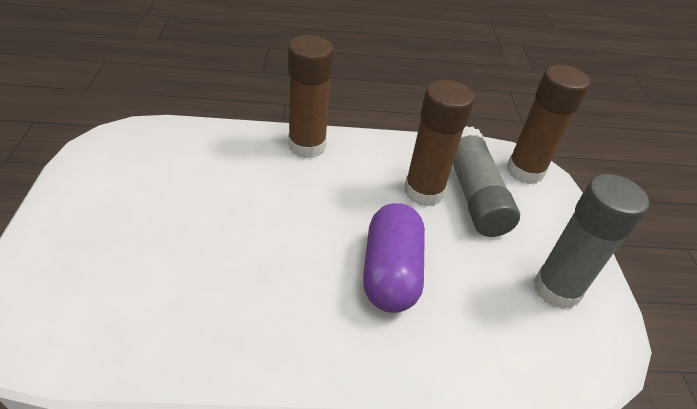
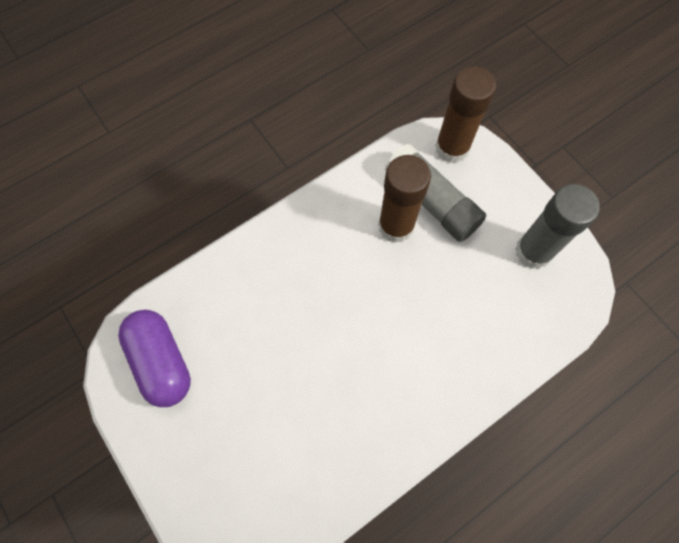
camera: 30 degrees left, 25 degrees up
(307, 146) = (276, 243): brown glue stick -> none
(390, 272) = (425, 319): purple capsule -> purple capsule (162, 361)

